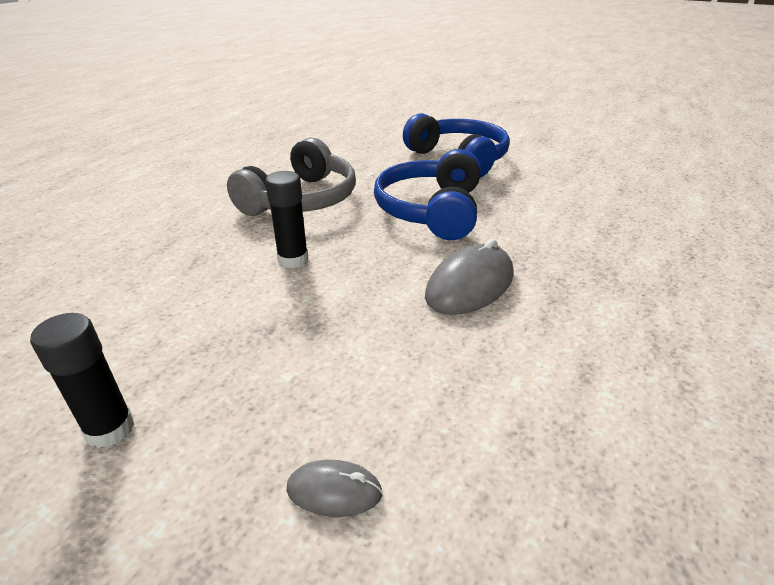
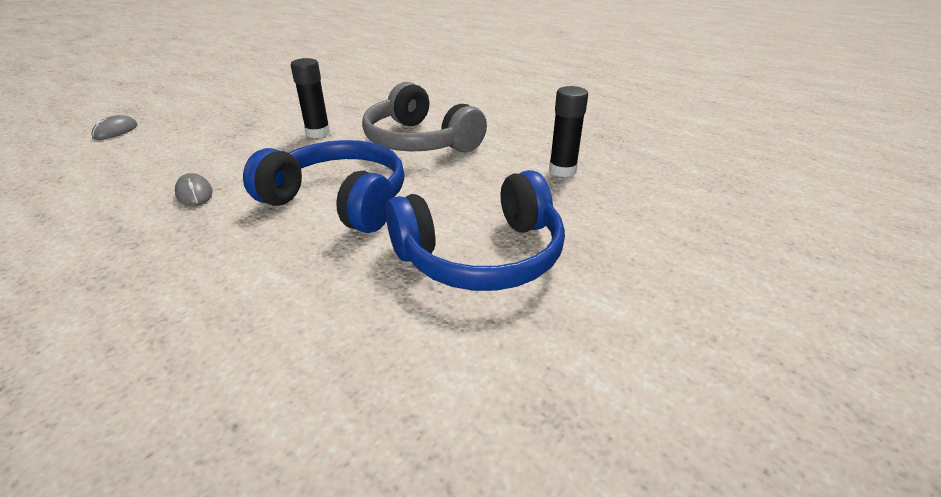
camera: 105 degrees right, 0 degrees up
(110, 429) = (225, 95): black glue stick -> black glue stick (562, 170)
(470, 285) = (194, 193): grey mouse -> grey mouse, size x0.53

